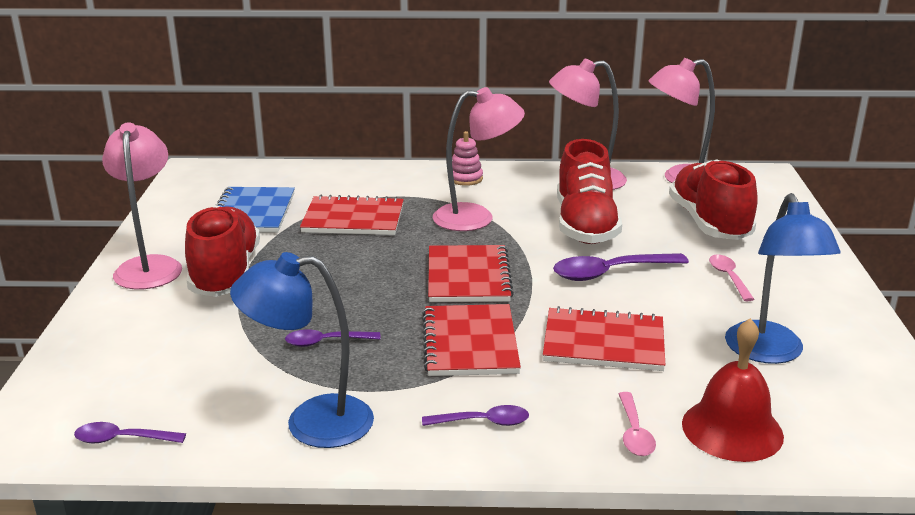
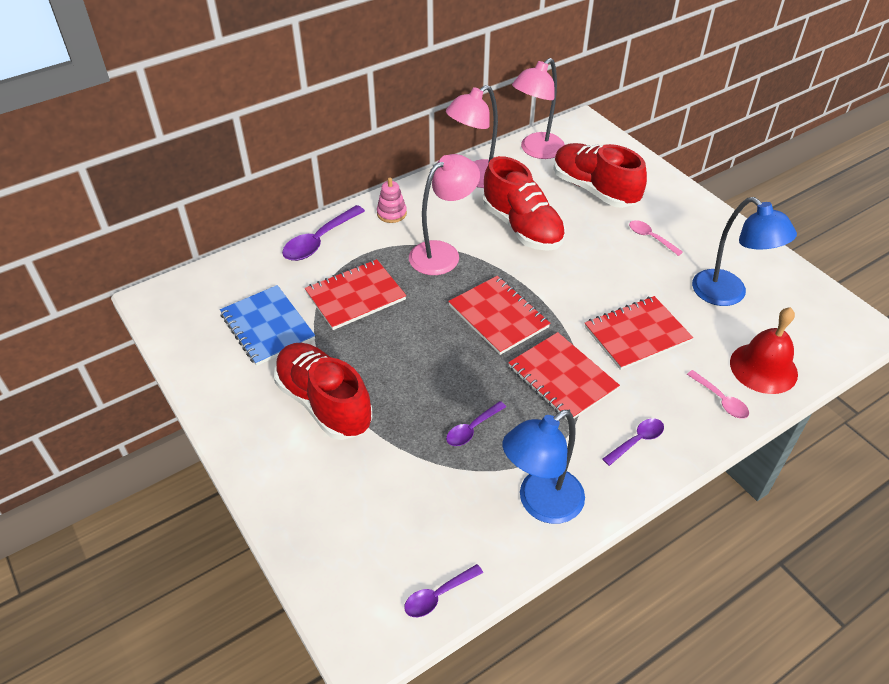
camera: 35 degrees left, 20 degrees up
(149, 266) = (253, 426): pink lamp -> none
(610, 273) = (581, 267): purple spoon -> purple spoon (319, 241)

